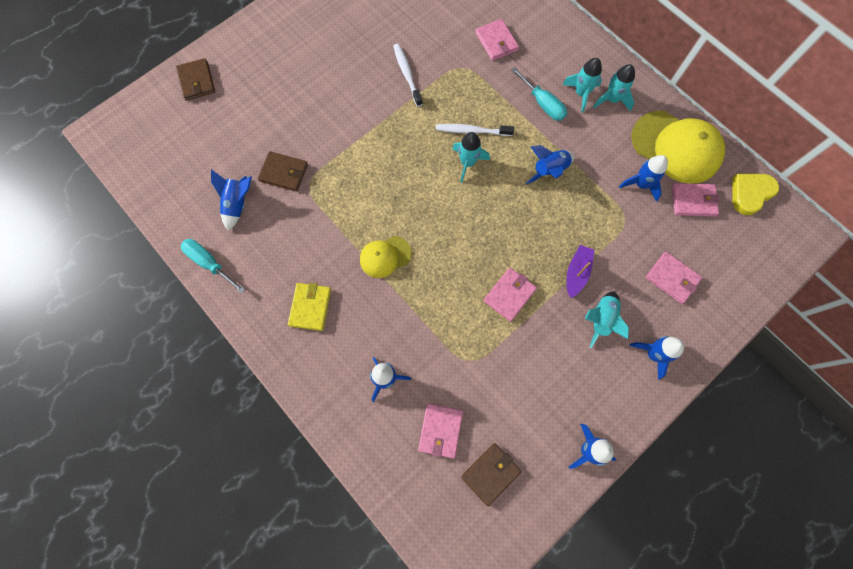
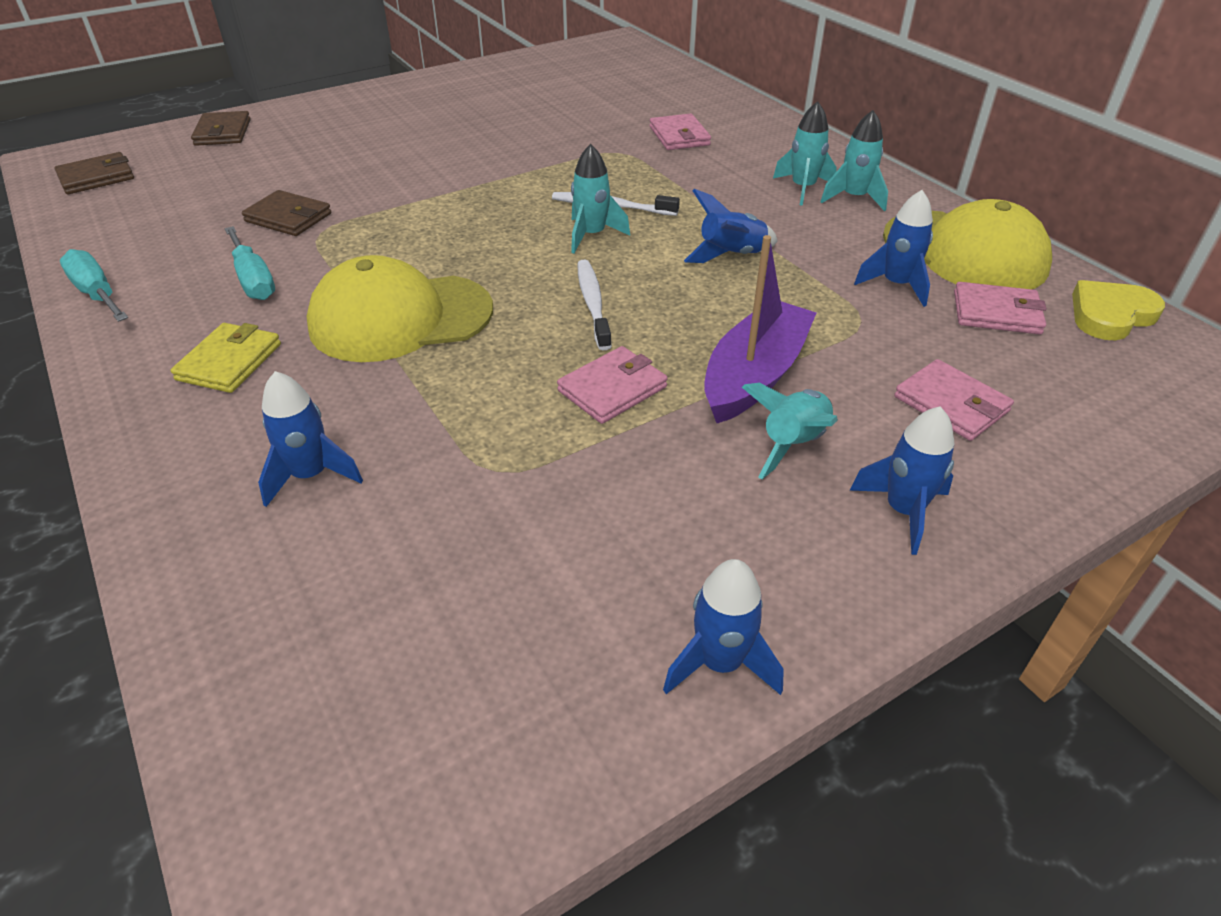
camera: 10 degrees right, 30 degrees down
(237, 204) = (193, 240): blue rocket -> none
(385, 257) = (400, 318): yellow cap -> yellow cap, size x1.85
(407, 74) = (531, 151): white toothbrush -> white toothbrush (593, 303)
(440, 430) = (383, 574): pink wallet -> none
(490, 474) = (464, 674): brown wallet -> brown wallet (96, 177)
(542, 104) = (737, 192): turquoise screwdriver -> turquoise screwdriver (253, 280)
(576, 273) = (754, 375): purple boat -> purple boat, size x1.69

